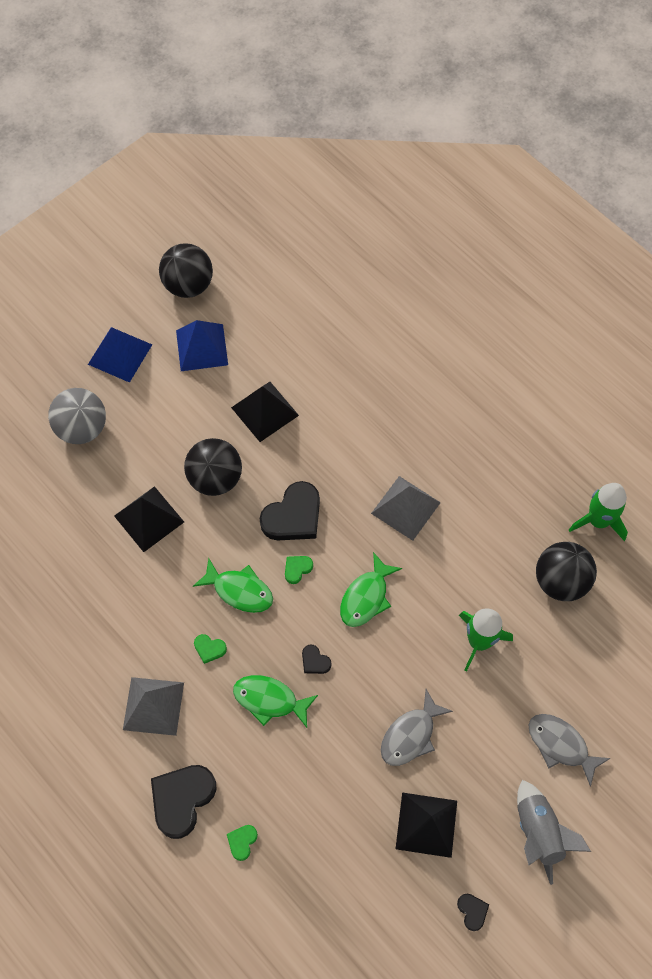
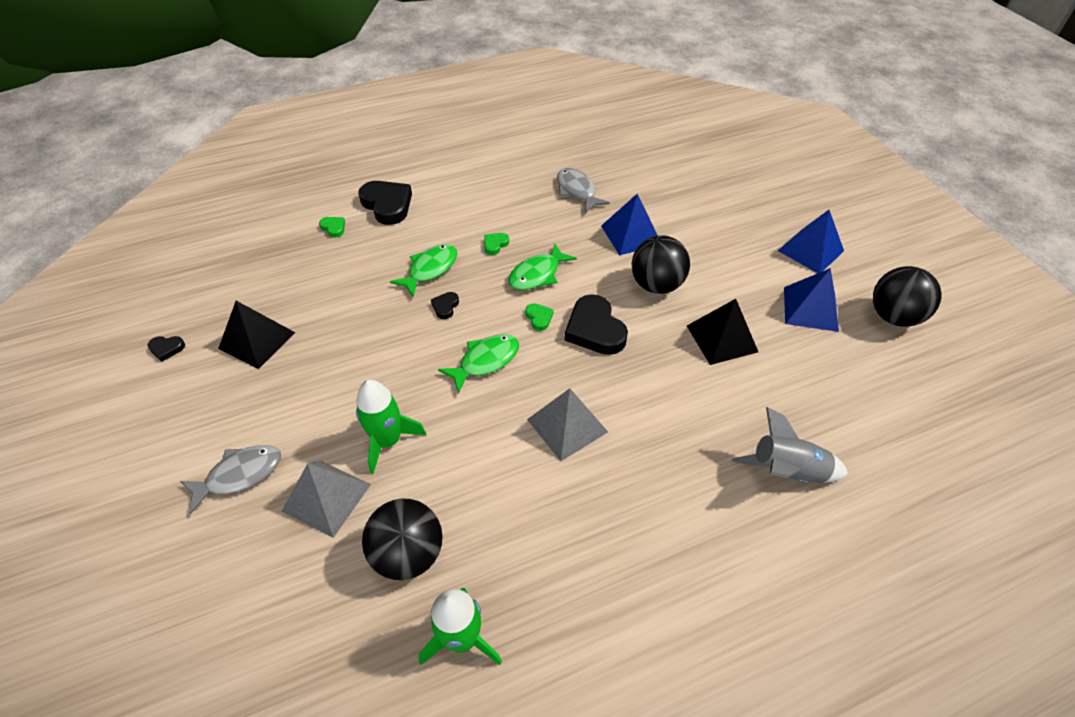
camera: 110 degrees right, 15 degrees down
(82, 428) = (734, 213): grey ball -> none
(149, 519) = (631, 235): black pyramid -> blue pyramid
(153, 706) = (467, 205): grey pyramid -> grey pyramid (326, 497)
(315, 661) = (445, 306): black heart -> black heart turned 45 degrees counterclockwise
(366, 597) = (485, 361): green fish -> green fish turned 90 degrees clockwise
(410, 735) = (337, 354): grey fish -> grey fish (577, 191)
(538, 832) = (181, 422): grey rocket -> grey rocket (786, 471)

